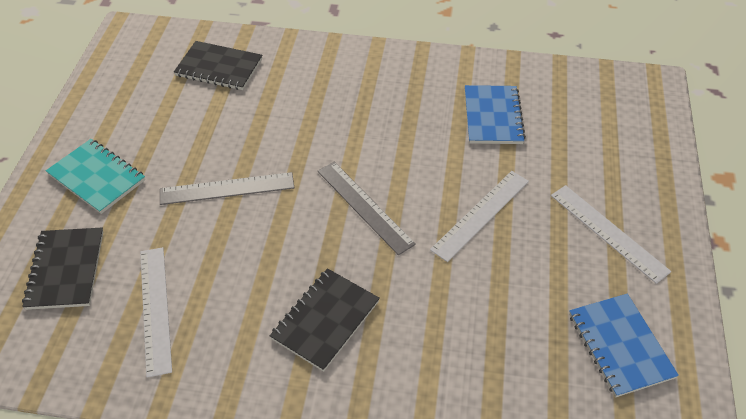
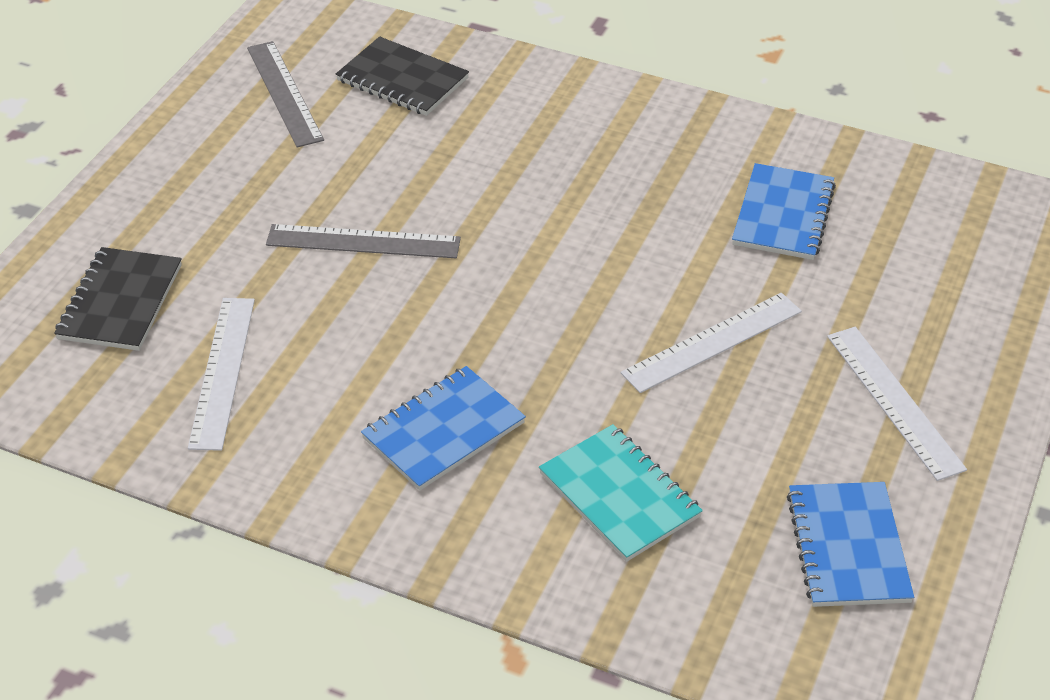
camera: 15 degrees right, 5 degrees down
(97, 177) = (192, 195): turquoise notebook -> turquoise notebook (619, 495)
(325, 320) = (443, 430): black notebook -> blue notebook
(364, 206) = (547, 300): grey ruler -> grey ruler (284, 93)

